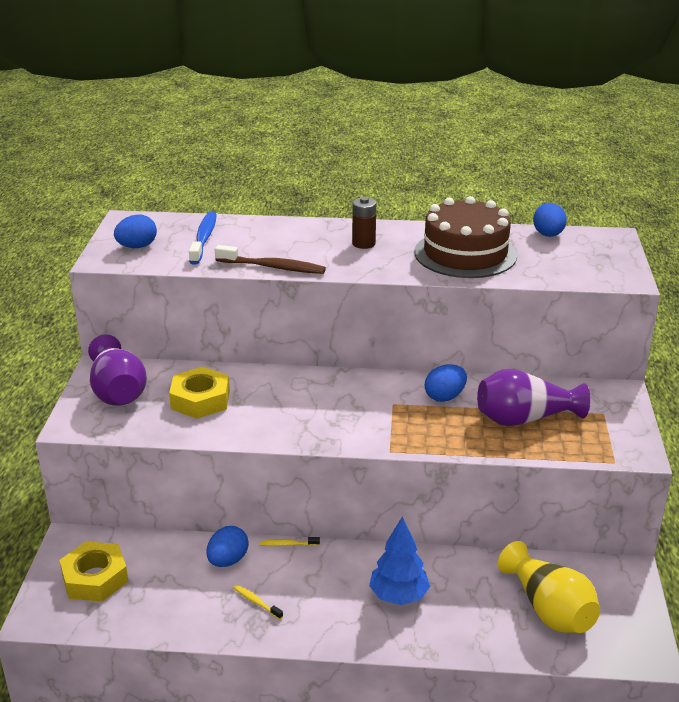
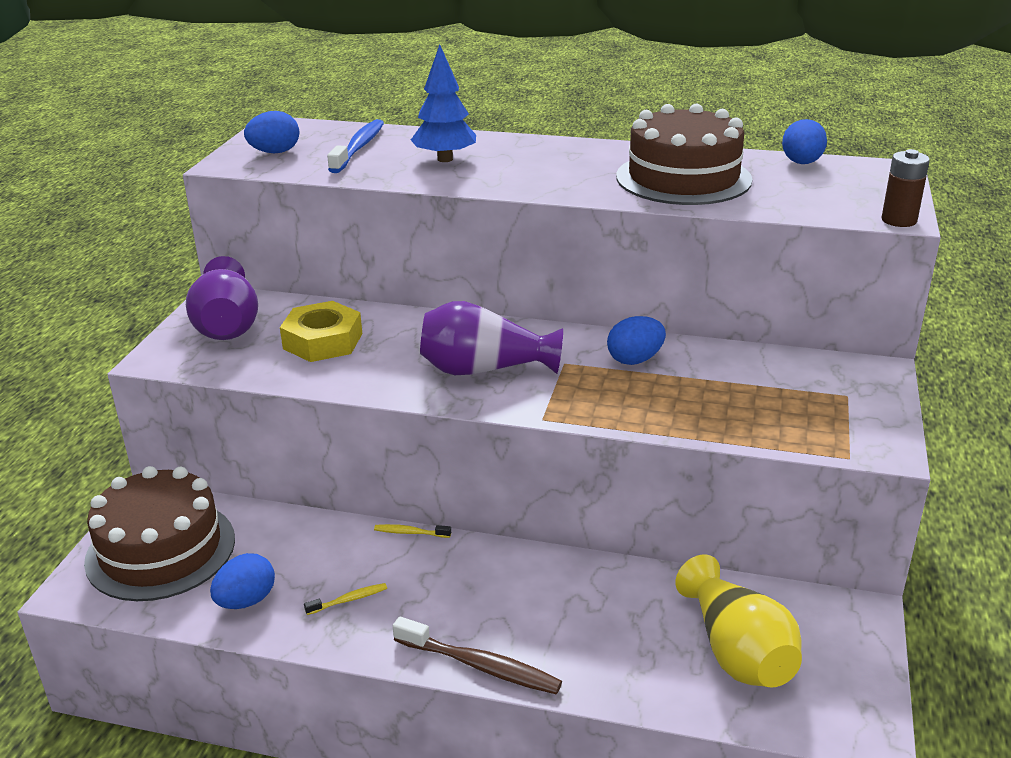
camera: 10 degrees right, 0 degrees up
(95, 578) = (161, 550): yellow nut -> brown cake
(228, 560) = (329, 545): blue egg -> blue egg (246, 601)
(256, 602) = (349, 600): yellow toothbrush -> yellow toothbrush turned 105 degrees clockwise
(273, 267) = (430, 181): brown toothbrush -> brown toothbrush (480, 666)
(363, 244) = (555, 161): brown battery -> brown battery (899, 220)
(398, 596) = (535, 612): blue tree -> blue tree (445, 159)
(525, 419) = (736, 394): purple vase -> purple vase (484, 369)

